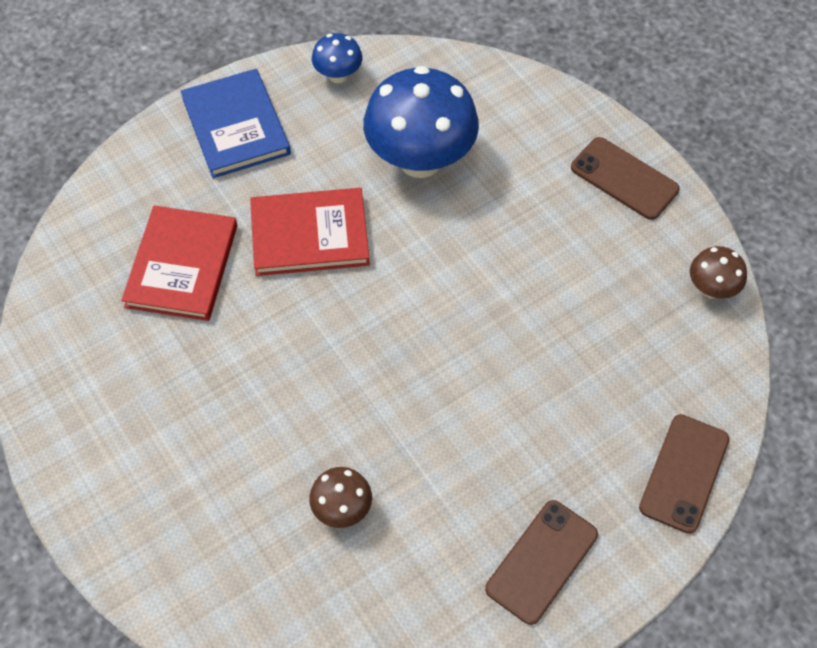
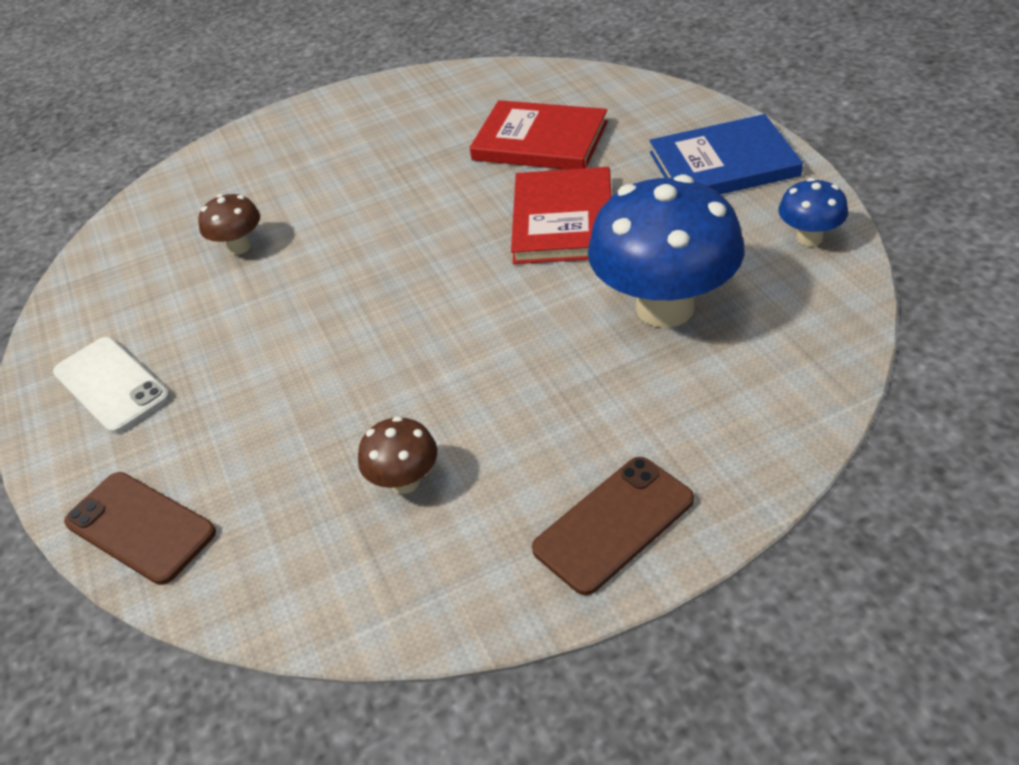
camera: 105 degrees right, 15 degrees down
(541, 561) = (111, 385): brown phone -> white phone
(711, 289) = (393, 609): brown mushroom -> brown mushroom (405, 481)

